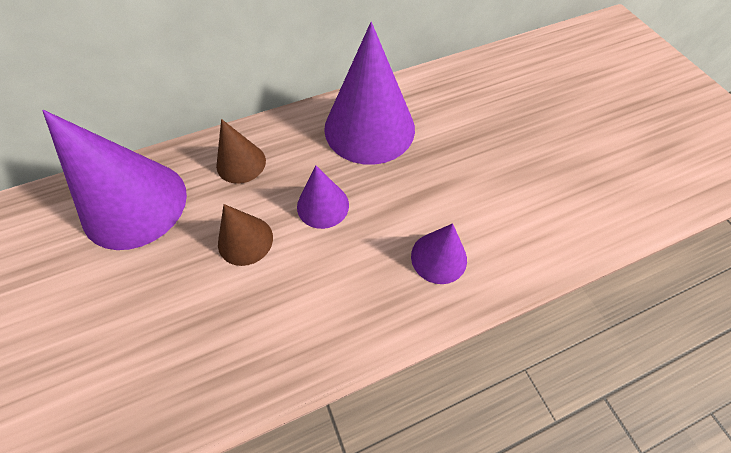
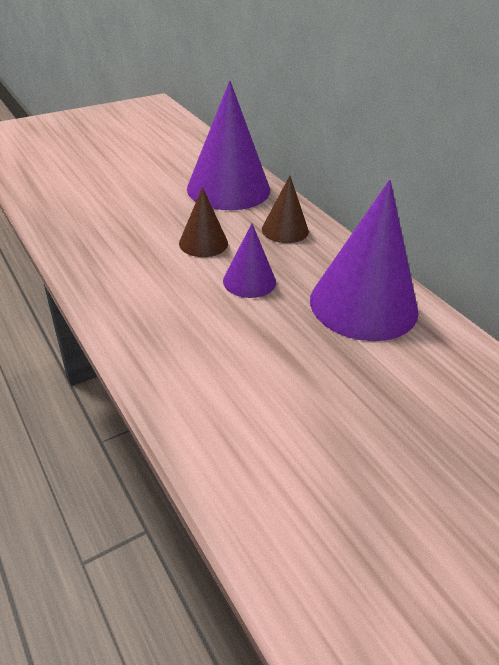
camera: 80 degrees right, 20 degrees down
(439, 257) = (201, 365): purple cone -> none

